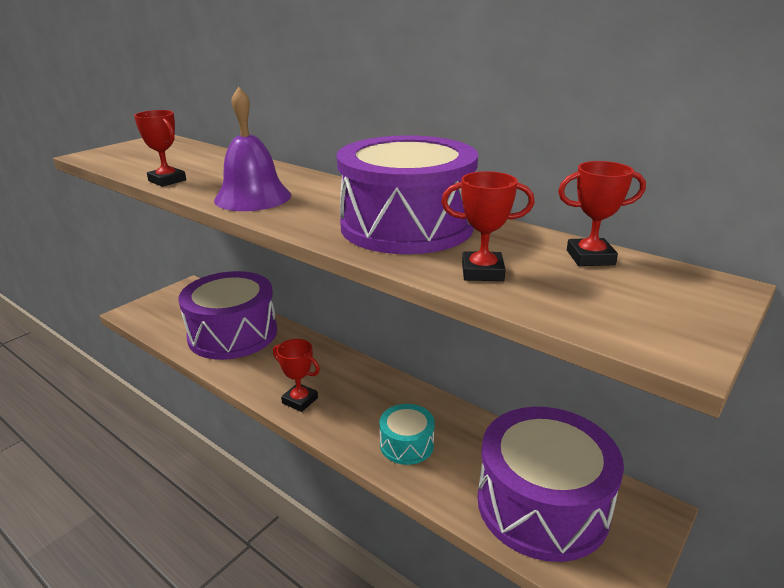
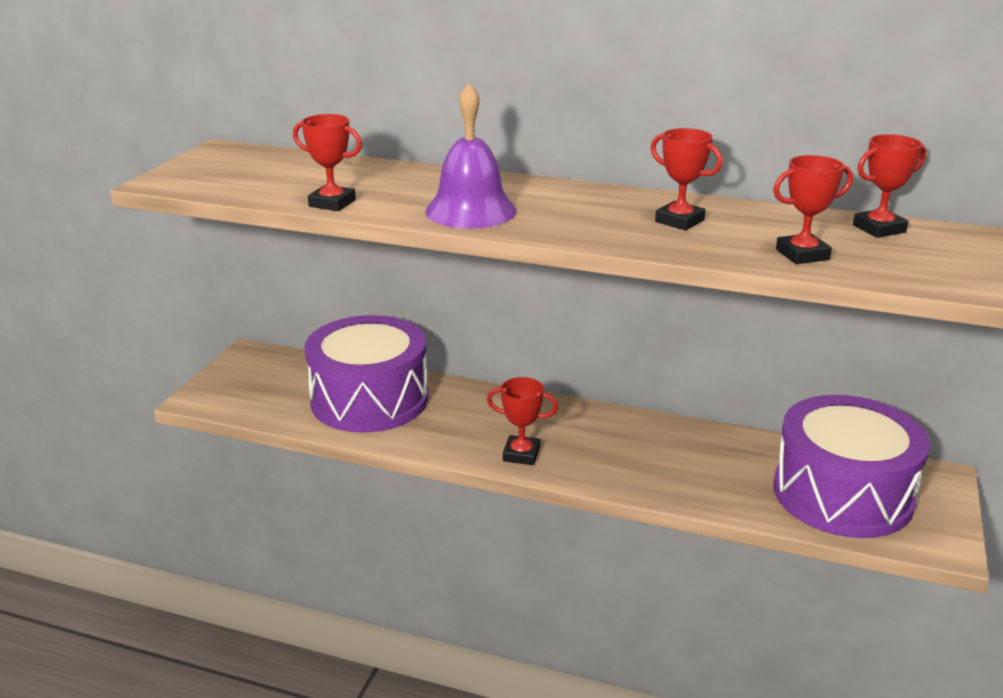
camera: 20 degrees left, 0 degrees up
(406, 226) = (679, 221): purple drum -> red trophy
(406, 444) = (674, 472): turquoise drum -> none

